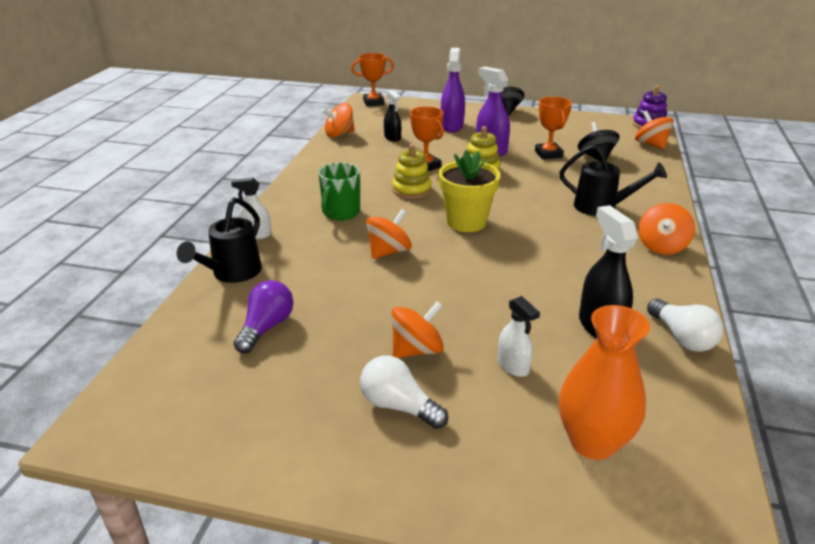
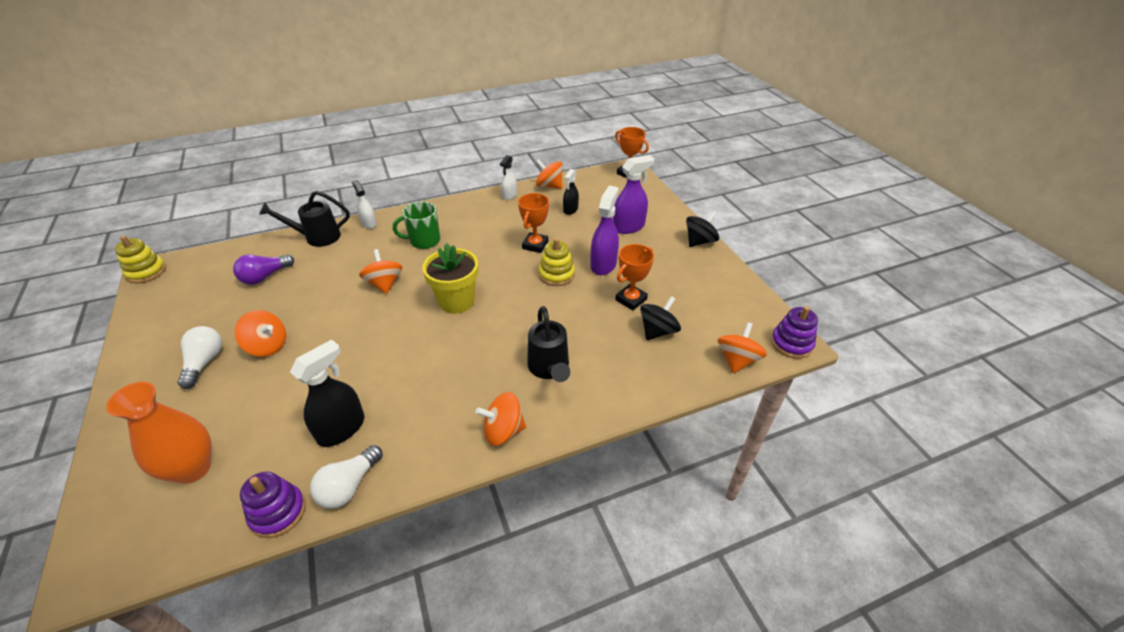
camera: 55 degrees right, 10 degrees up
(266, 327) = (265, 277): purple light bulb -> purple light bulb turned 150 degrees clockwise
(389, 251) = (384, 284): orange spinning top -> orange spinning top turned 120 degrees counterclockwise
(411, 190) = (487, 255): yellow stacking toy -> yellow stacking toy (146, 272)
(513, 366) = (267, 398): white spray bottle -> white spray bottle (509, 195)
(694, 388) = (278, 512): none -> purple stacking toy

